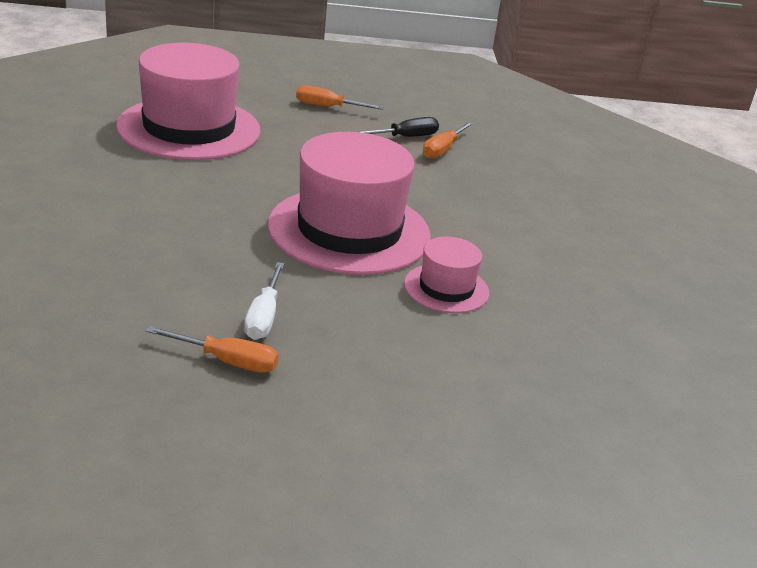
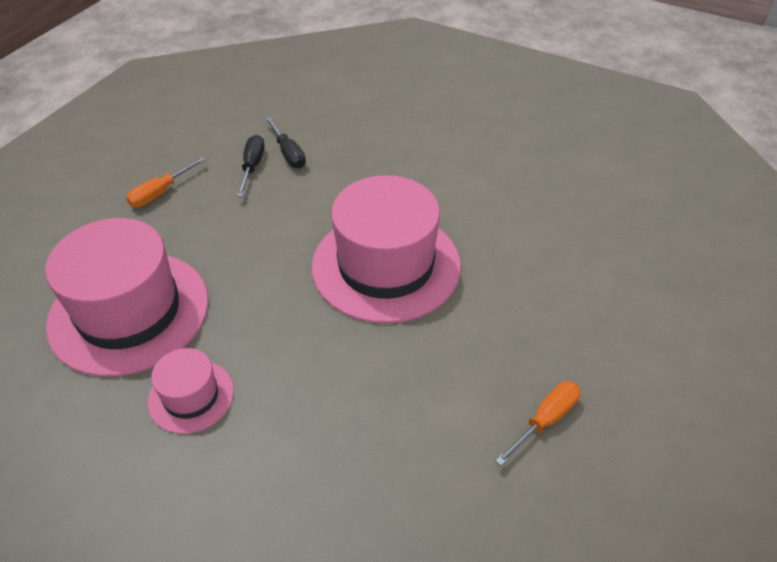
camera: 55 degrees left, 15 degrees up
(264, 317) = (491, 372): white screwdriver -> none
(443, 150) = (288, 153): orange screwdriver -> black screwdriver
(446, 288) = (495, 242): pink hat -> pink hat (191, 396)

